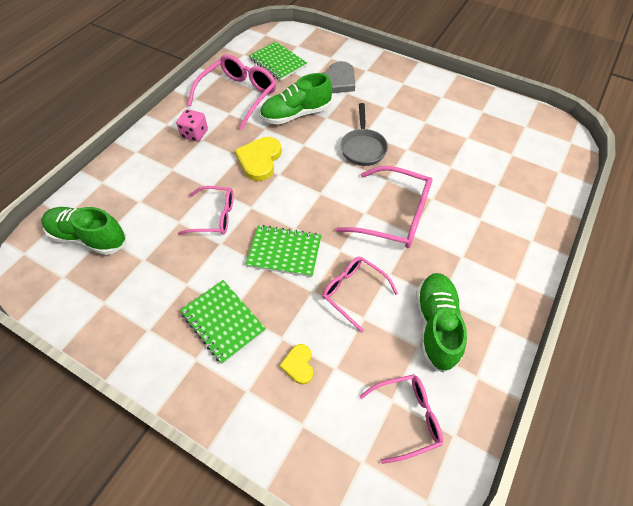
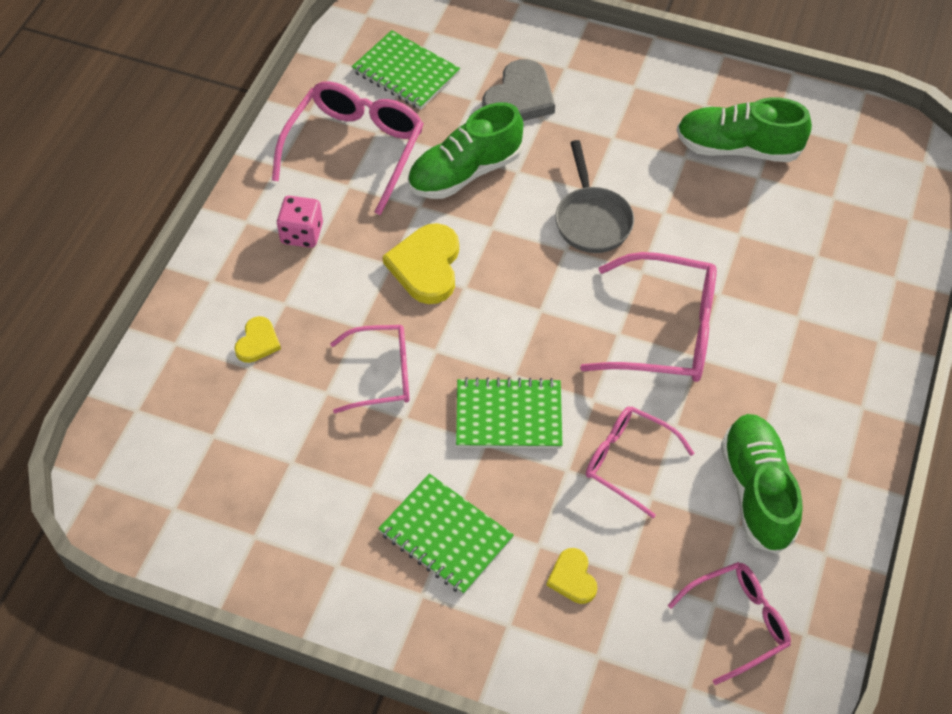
camera: 10 degrees left, 0 degrees up
(89, 238) = (191, 440): green shoe -> green shoe (737, 148)
(149, 188) = (258, 342): none -> yellow heart

